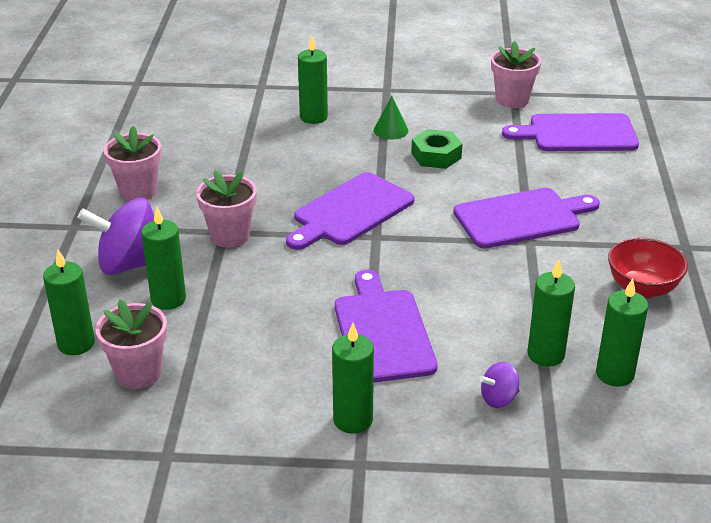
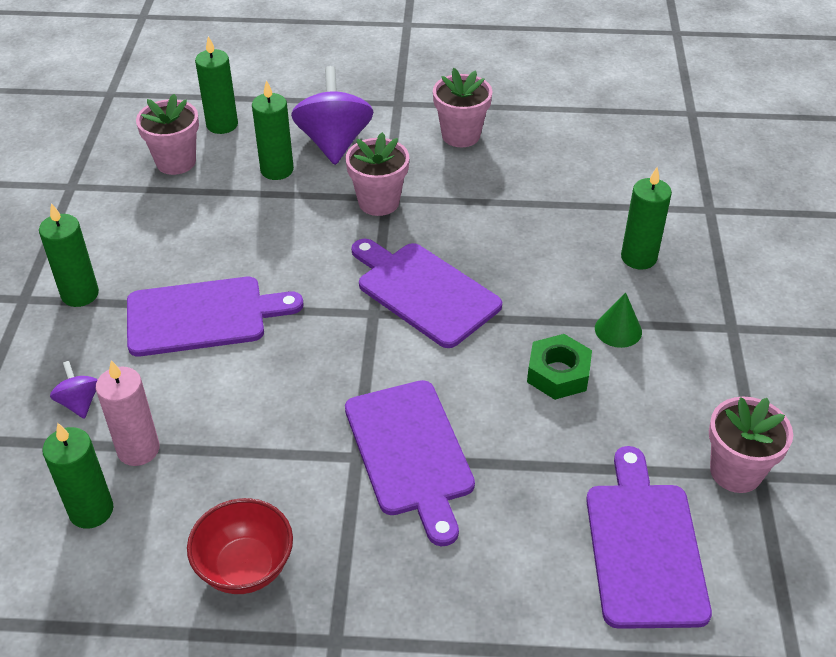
camera: 90 degrees right, 10 degrees up
(546, 354) = (138, 449): green candle -> pink candle

